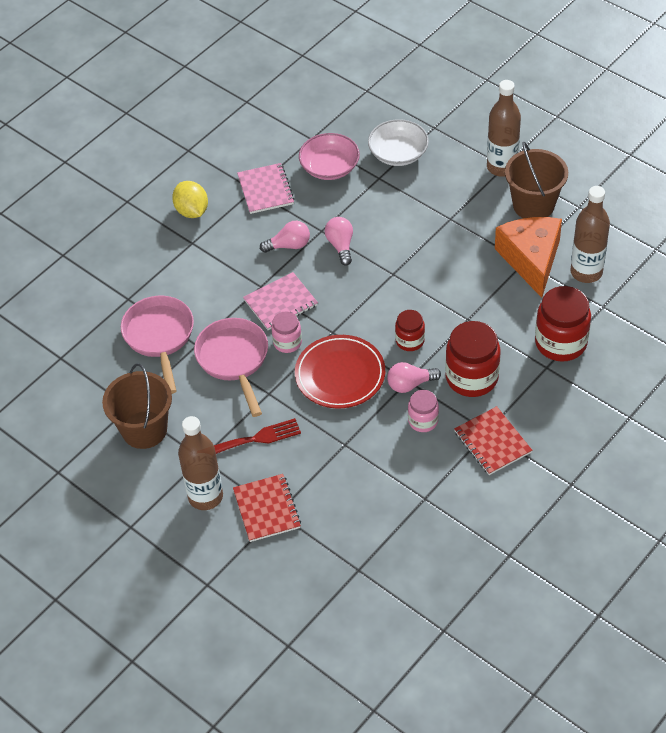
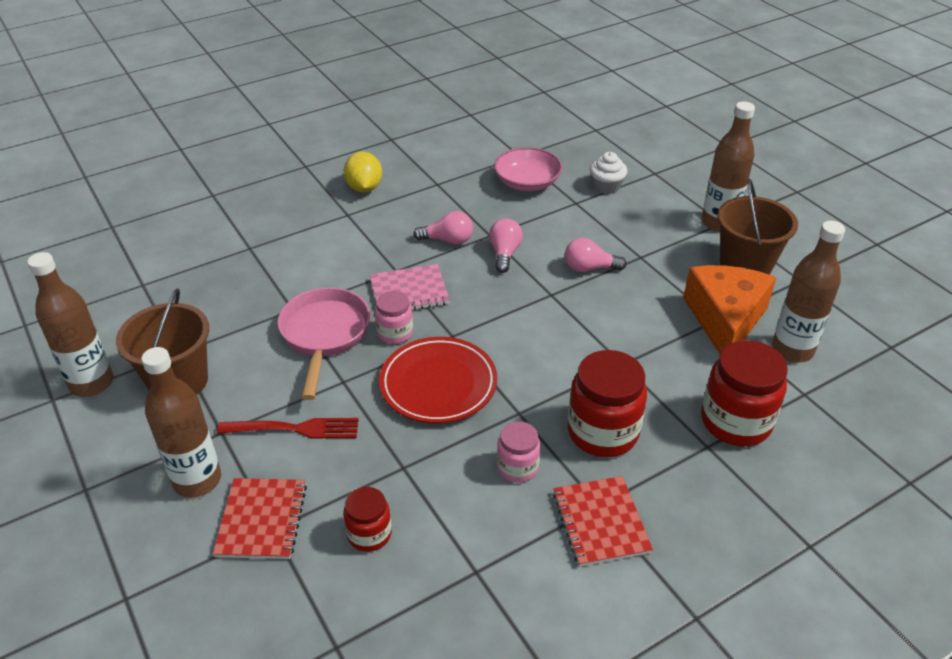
camera: 15 degrees right, 10 degrees down
(78, 450) = (91, 383): none -> brown bottle
(159, 337) = (258, 292): pink pan -> none
(265, 190) = (450, 187): pink notebook -> none
(398, 153) = (606, 186): white bowl -> white cupcake
(410, 341) = (541, 369): red jar -> red jar (369, 534)
(410, 384) = (520, 418): pink light bulb -> pink light bulb (589, 268)

